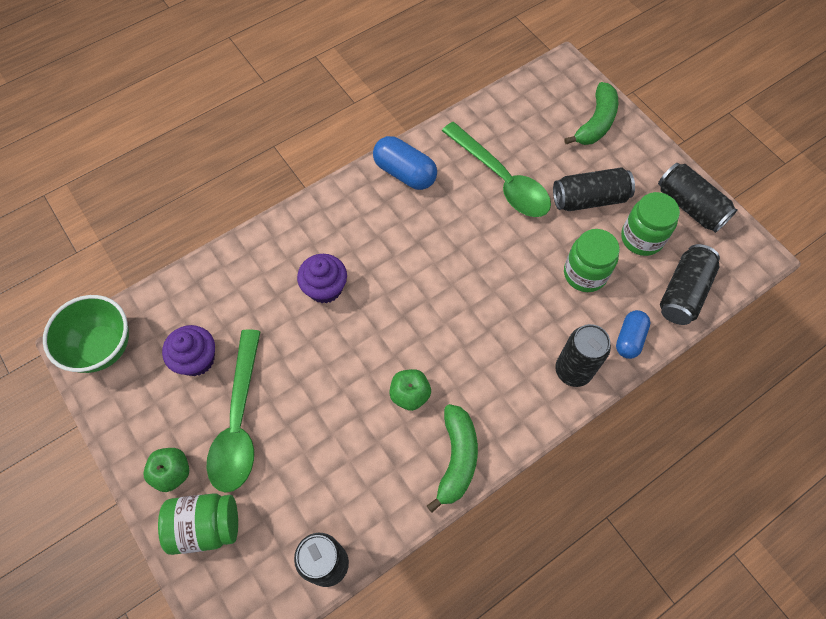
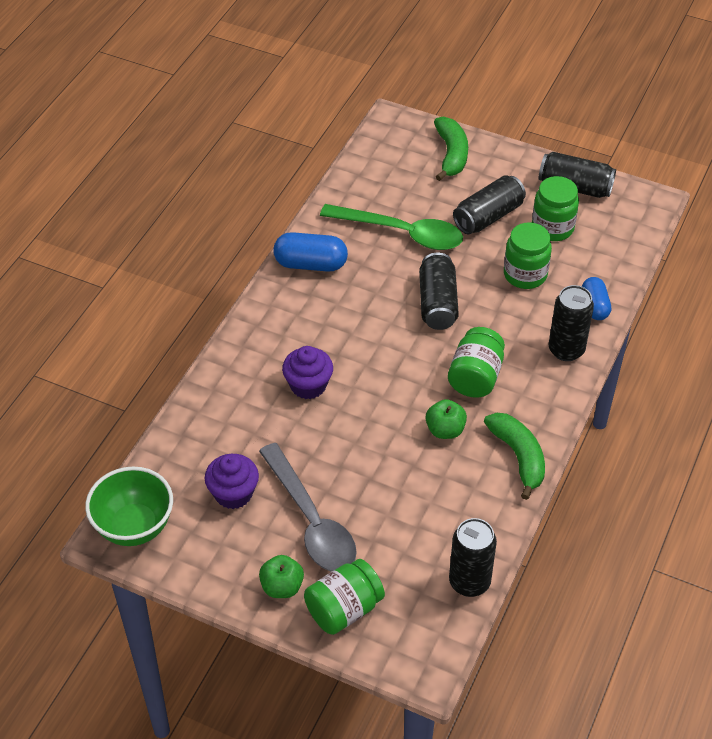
camera: 30 degrees left, 15 degrees down
(239, 421) = (311, 520): green spoon -> grey spoon
(472, 355) = (475, 377): none -> green jar
(683, 292) = (613, 253): black can -> black can (437, 303)

